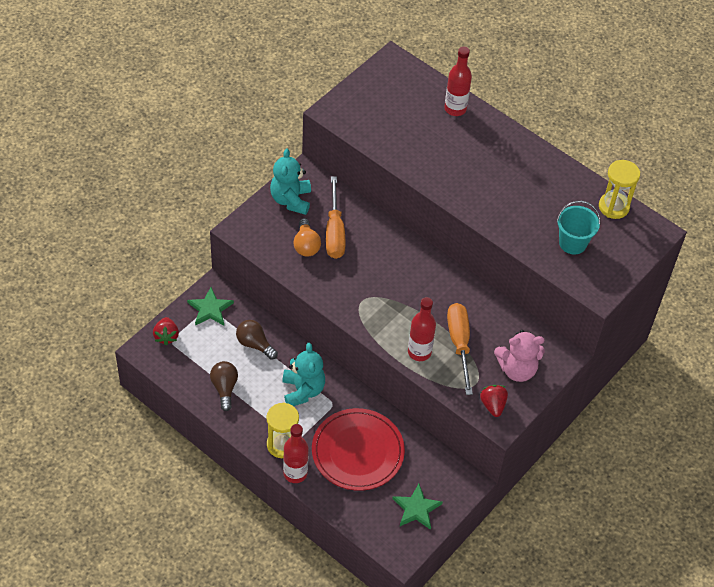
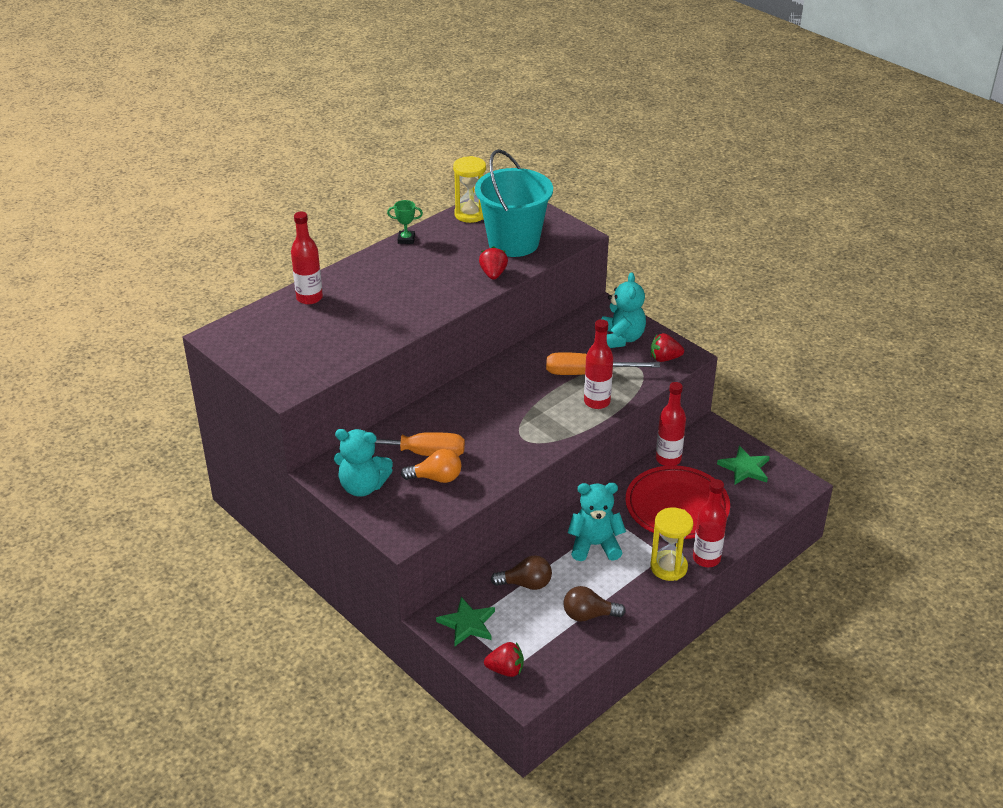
camera: 80 degrees left, 15 degrees down
(255, 344) = (526, 584): brown light bulb -> brown light bulb turned 135 degrees counterclockwise
(419, 445) = (668, 459): none -> red bottle
(517, 231) = (493, 274): none -> red strawberry
(517, 369) = (621, 338): pink teddy bear -> turquoise teddy bear
(559, 163) = (406, 239): none -> green trophy
(572, 243) = (513, 242): turquoise bucket -> turquoise bucket, size x1.76

